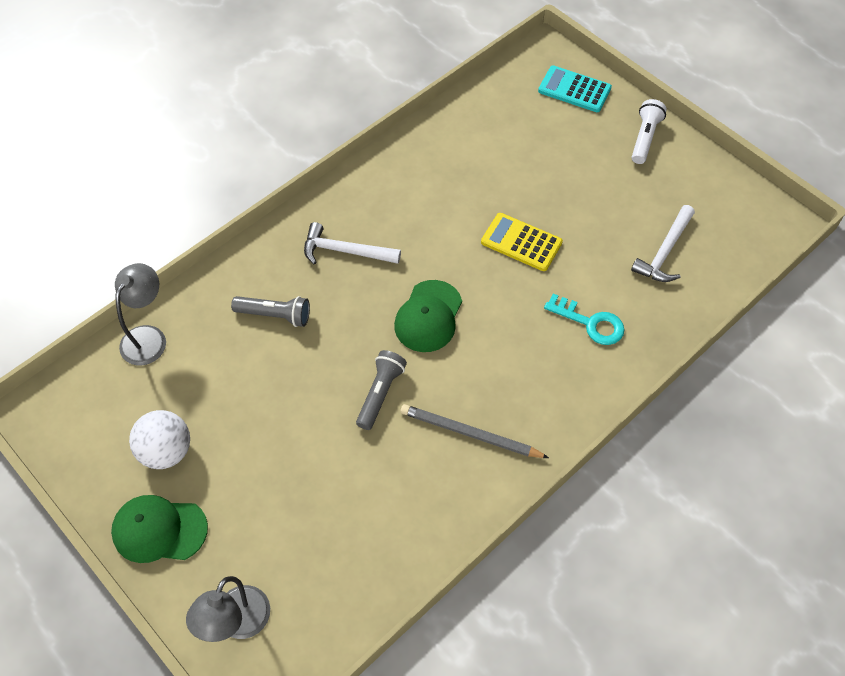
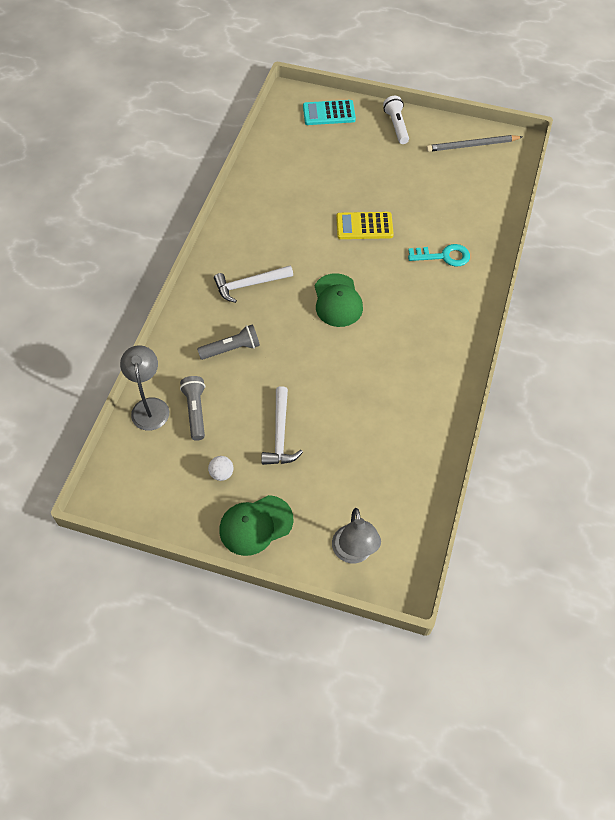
camera: 30 degrees left, 0 degrees up
(166, 451) = (221, 473): white ball -> white ball, size x0.54
(380, 393) = (341, 364): grey flashlight -> grey flashlight (195, 411)
(470, 434) = (418, 360): grey pencil -> grey pencil (472, 145)
(664, 252) = (458, 192): white hammer -> white hammer (280, 434)

